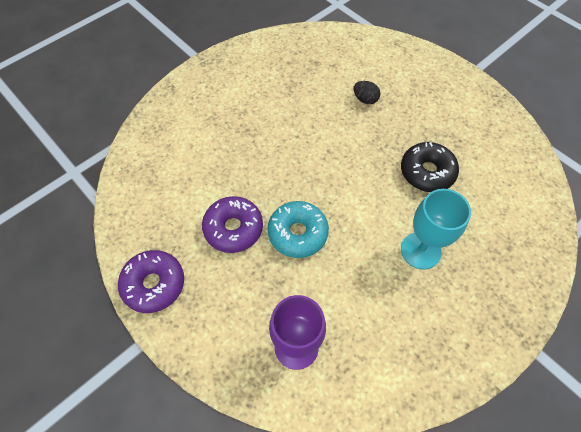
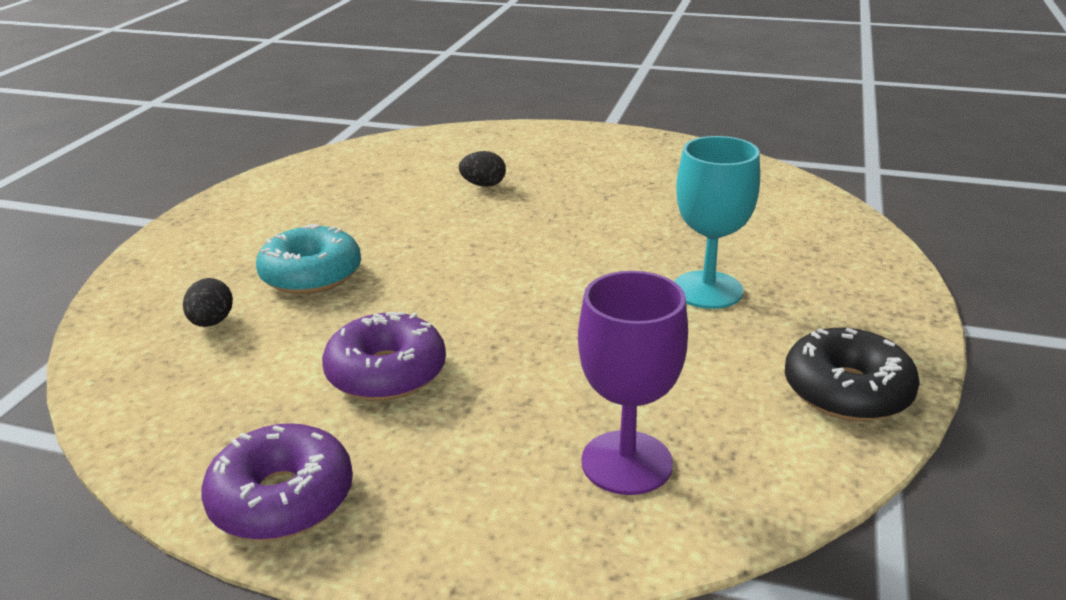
camera: 30 degrees left, 30 degrees down
(181, 152) = (212, 322): none -> black egg
(297, 233) = (505, 338): turquoise donut -> turquoise donut (311, 274)
(427, 172) = (638, 220): black donut -> black donut (847, 391)

